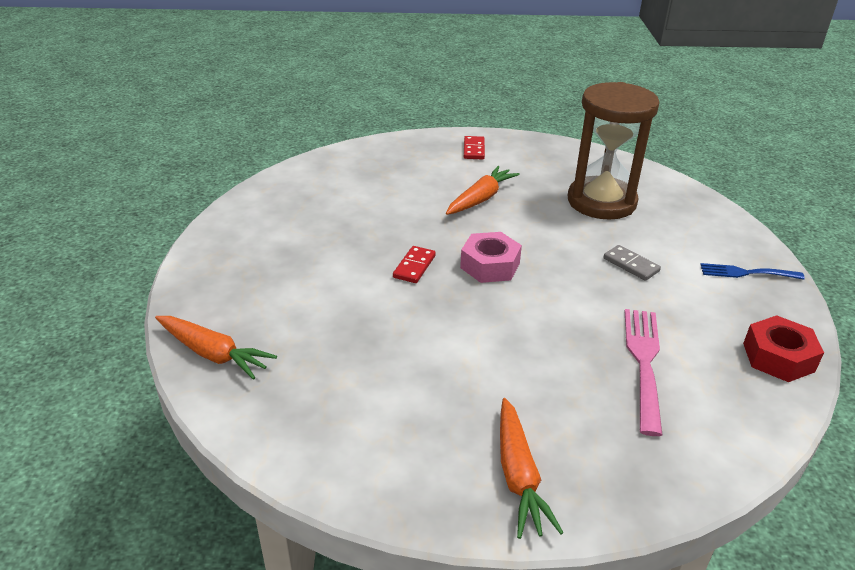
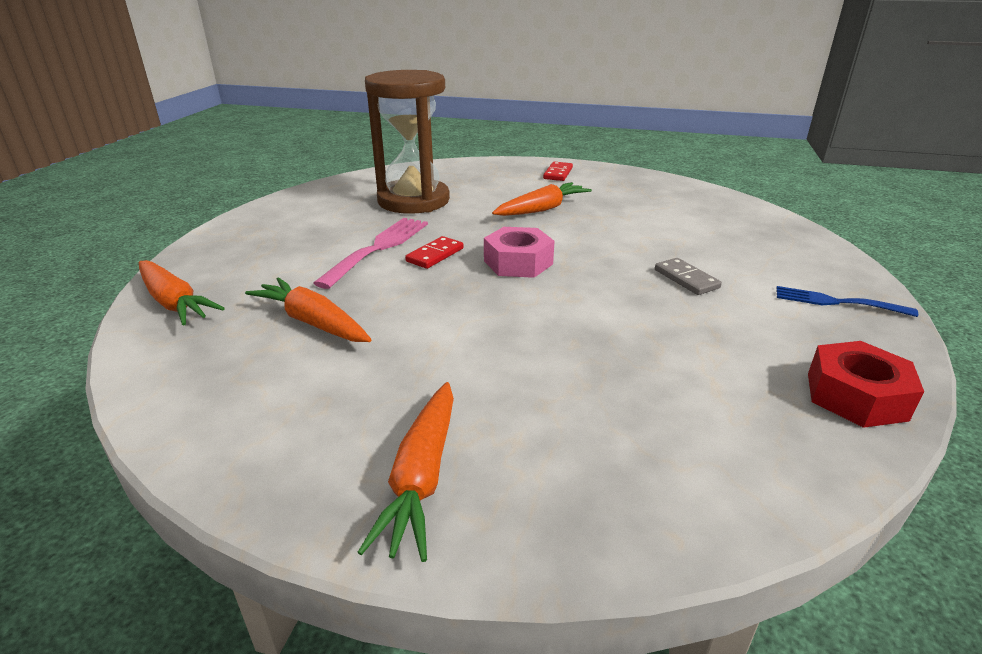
camera: 15 degrees right, 5 degrees down
(352, 355) = (312, 322): none -> orange carrot
(601, 202) = (676, 223): brown hourglass -> brown hourglass (413, 201)
(644, 363) = (658, 376): pink fork -> pink fork (378, 248)

